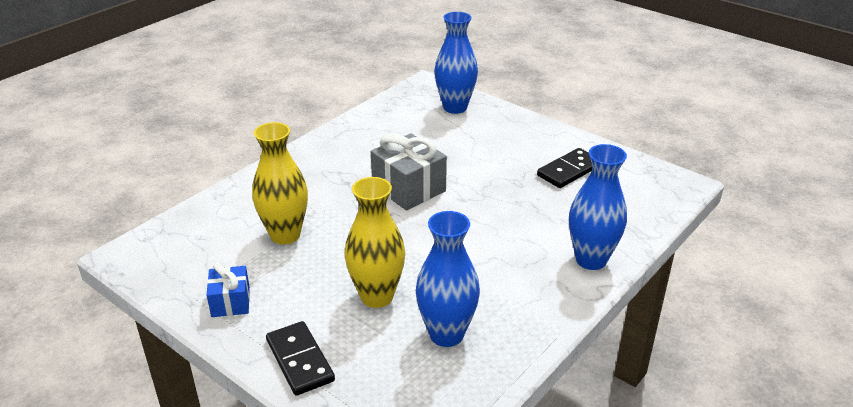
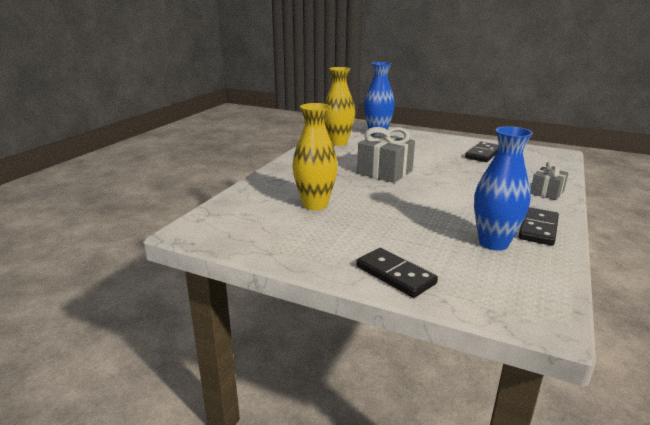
camera: 15 degrees left, 10 degrees down
(230, 302) = (304, 247): blue gift -> none
(377, 296) = (419, 229): yellow vase -> yellow vase (338, 143)
(521, 321) = (538, 229): none -> black domino
(591, 260) = (547, 192): blue vase -> grey gift

